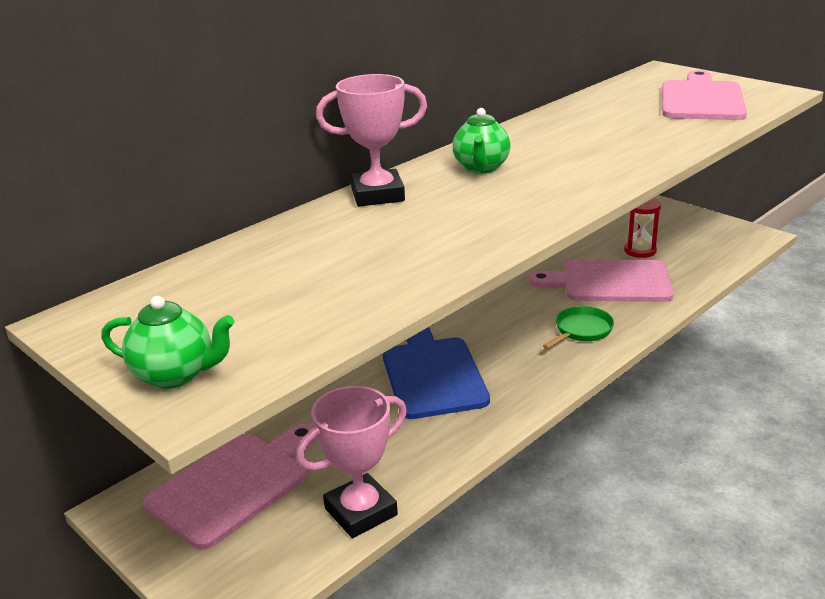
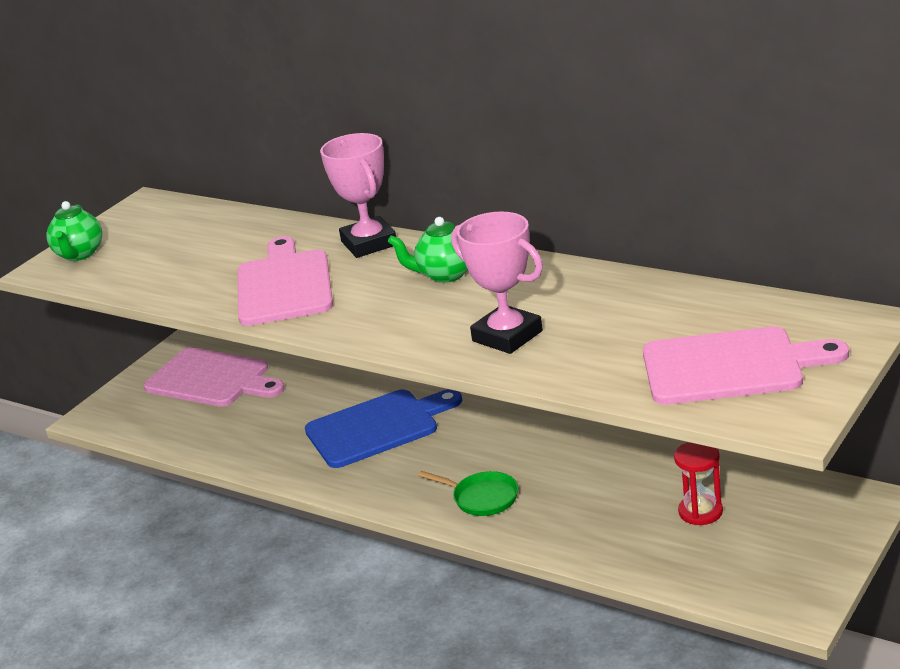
camera: 80 degrees right, 0 degrees up
(361, 512) = (185, 440): pink trophy -> pink trophy (507, 336)
(610, 282) = (602, 501): pink cutting board -> pink cutting board (284, 285)

